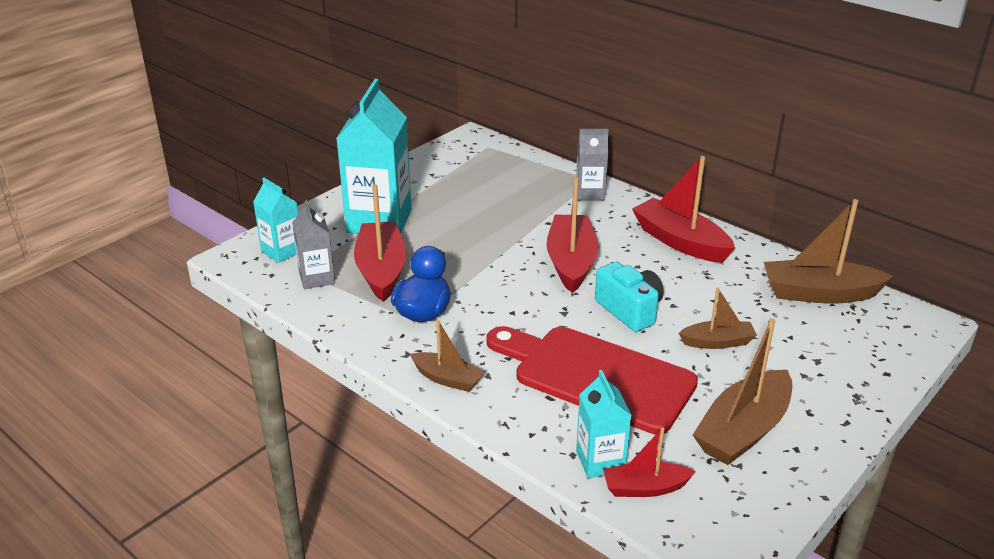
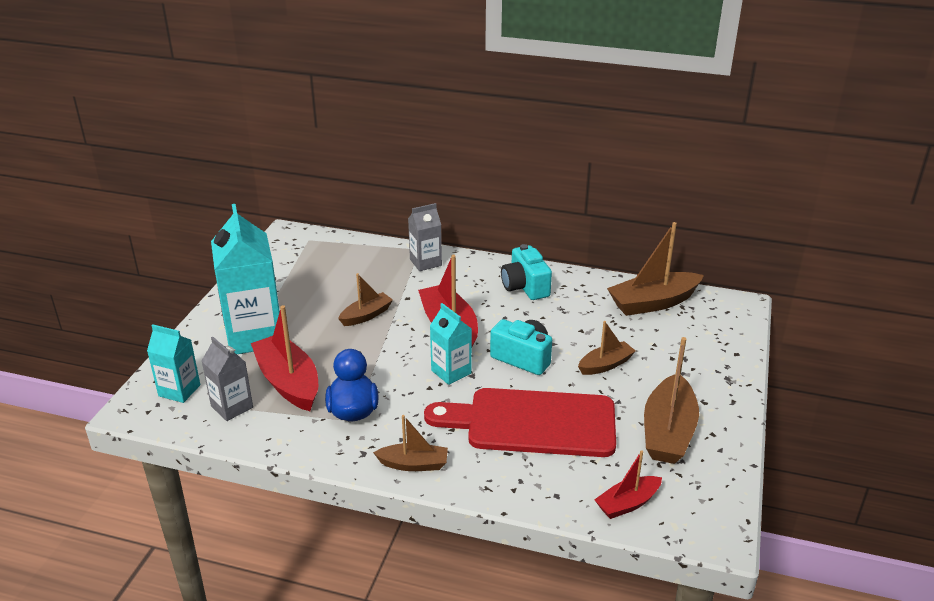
camera: 25 degrees left, 0 degrees up
(496, 229) = (366, 315): none -> brown boat
(600, 461) = (581, 493): turquoise carton -> turquoise carton (451, 372)
(680, 242) = (525, 287): red boat -> turquoise camera

